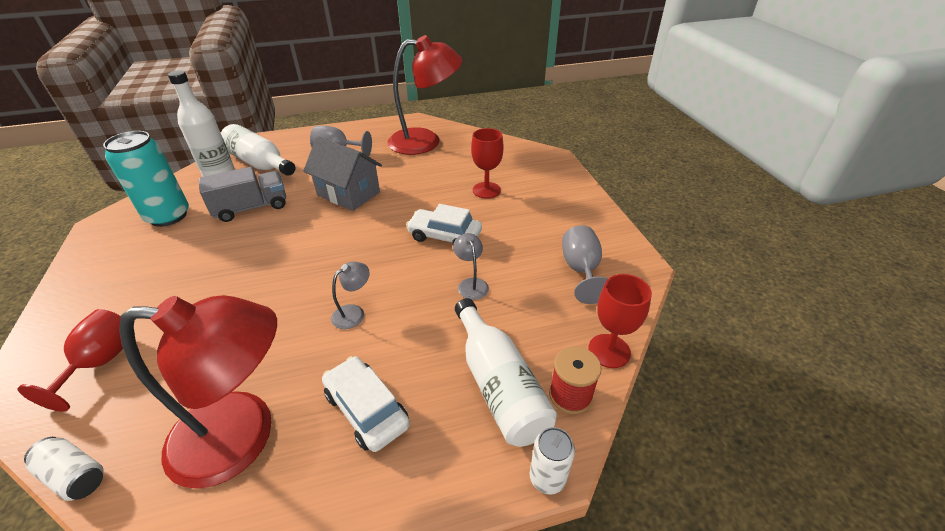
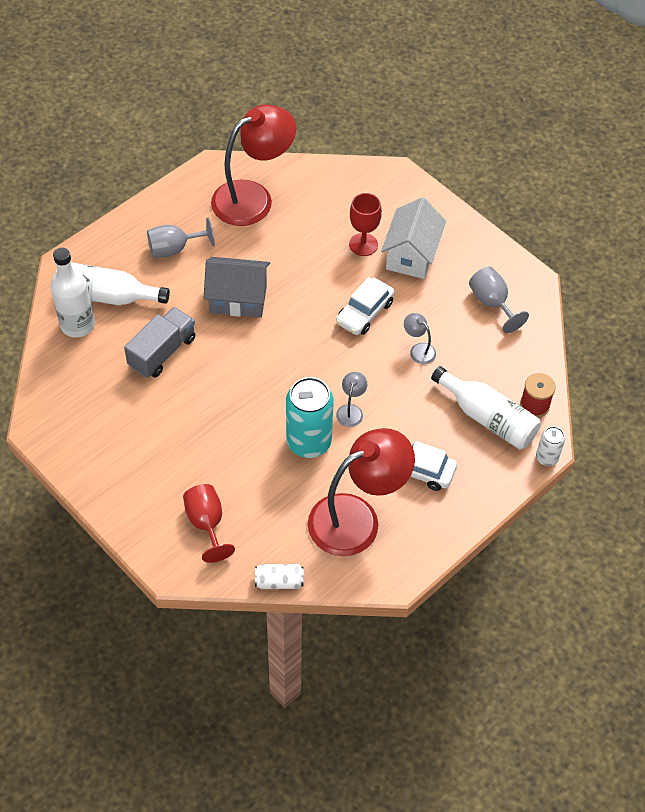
camera: 30 degrees left, 15 degrees up
(168, 216) = (93, 393): turquoise can -> turquoise can (309, 442)
(445, 236) = (364, 312): white car -> white car turned 45 degrees counterclockwise
(524, 209) = (411, 255): none -> white house
(609, 351) = (543, 364): red goblet -> none

